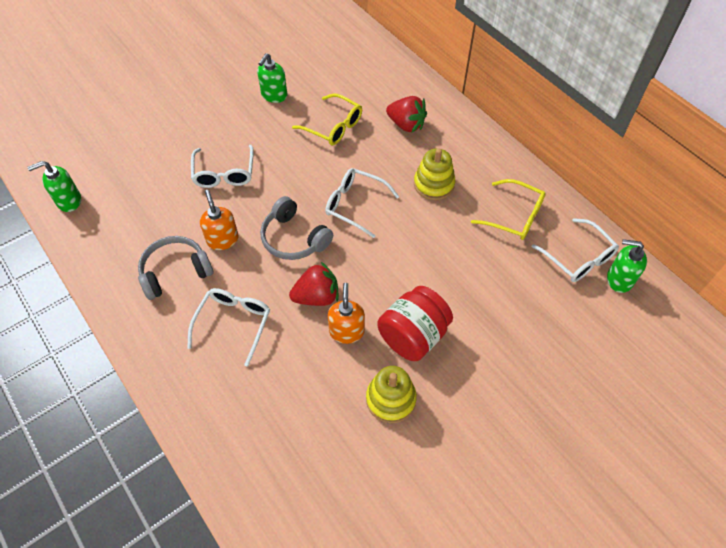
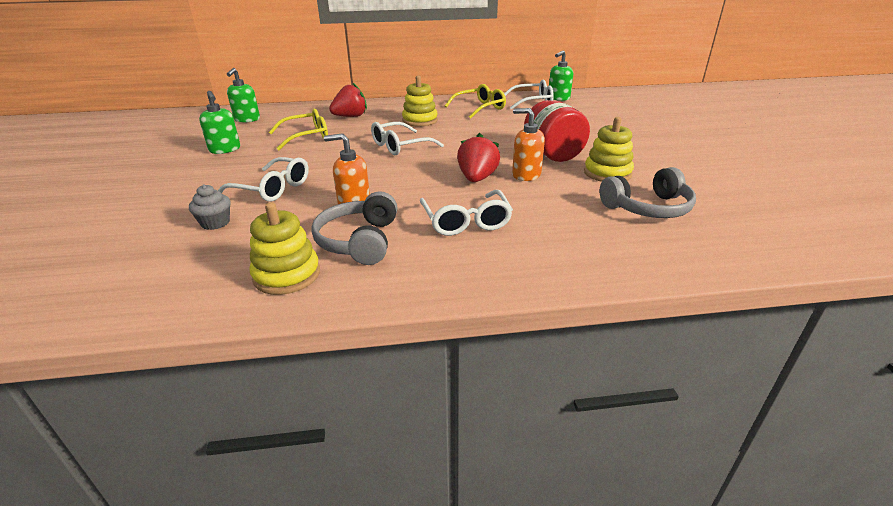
camera: 60 degrees left, 25 degrees down
(69, 201) = (124, 298): green soap dispenser -> green soap dispenser (247, 119)
(120, 258) = (287, 275): none -> yellow stacking toy
(161, 179) = (215, 223): none -> grey cupcake
(234, 323) = (466, 221): white glasses -> white glasses turned 150 degrees counterclockwise
(294, 238) = (401, 174): grey headphones -> grey headphones (648, 208)

